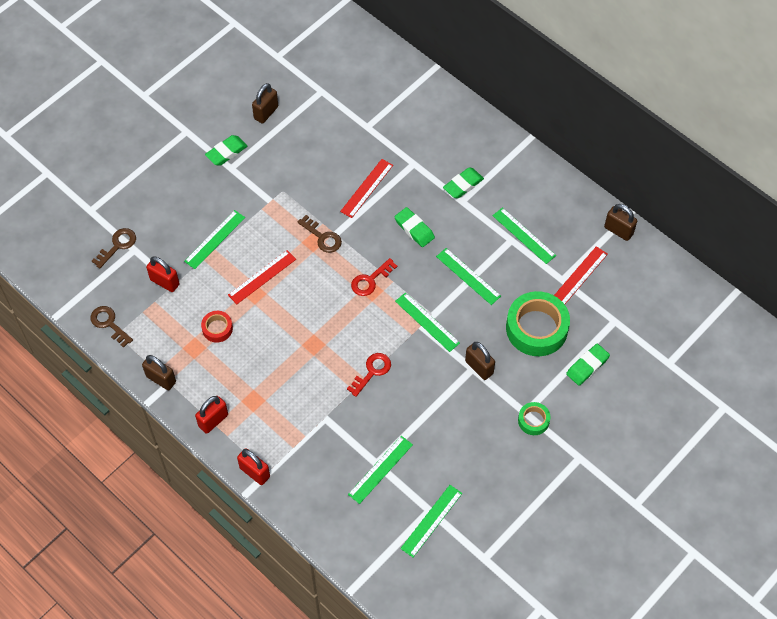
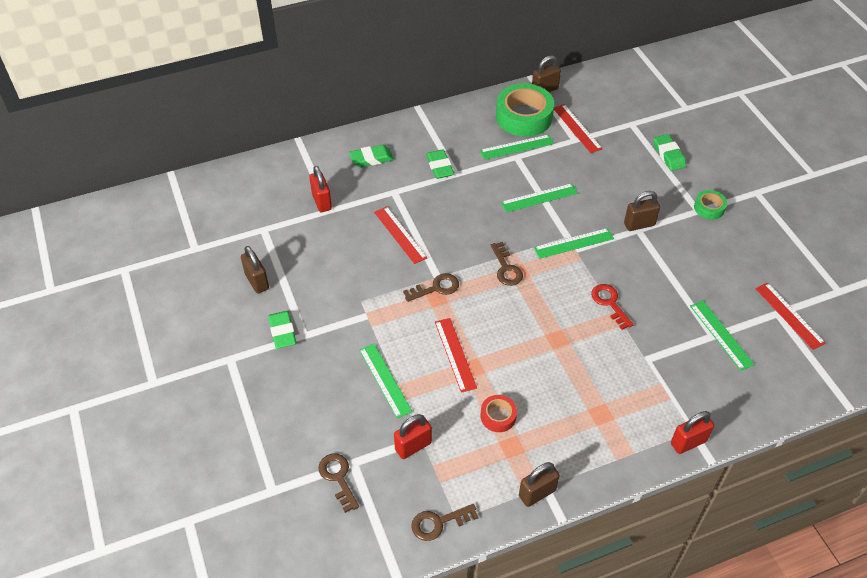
camera: 65 degrees left, 10 degrees down
(213, 420) = (611, 459): red padlock -> red padlock (322, 202)
(370, 280) = (506, 268): red key -> brown key
(414, 229) = (467, 216): green eraser -> green eraser (371, 159)
(431, 520) = (789, 315): green ruler -> red ruler
(536, 328) = (616, 173): green tape -> green tape (524, 117)

